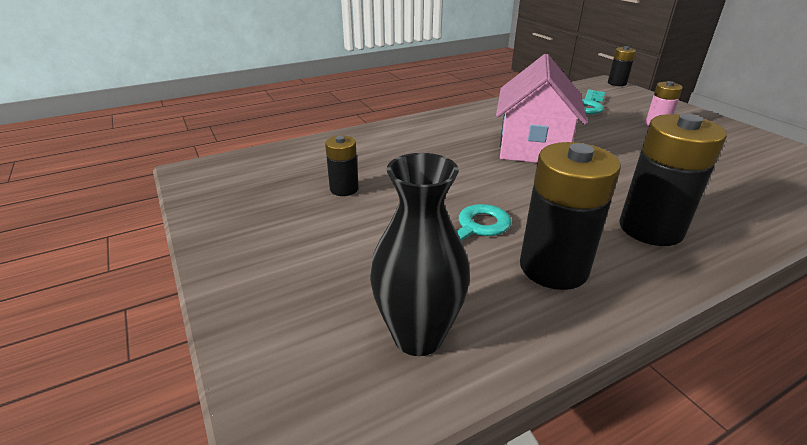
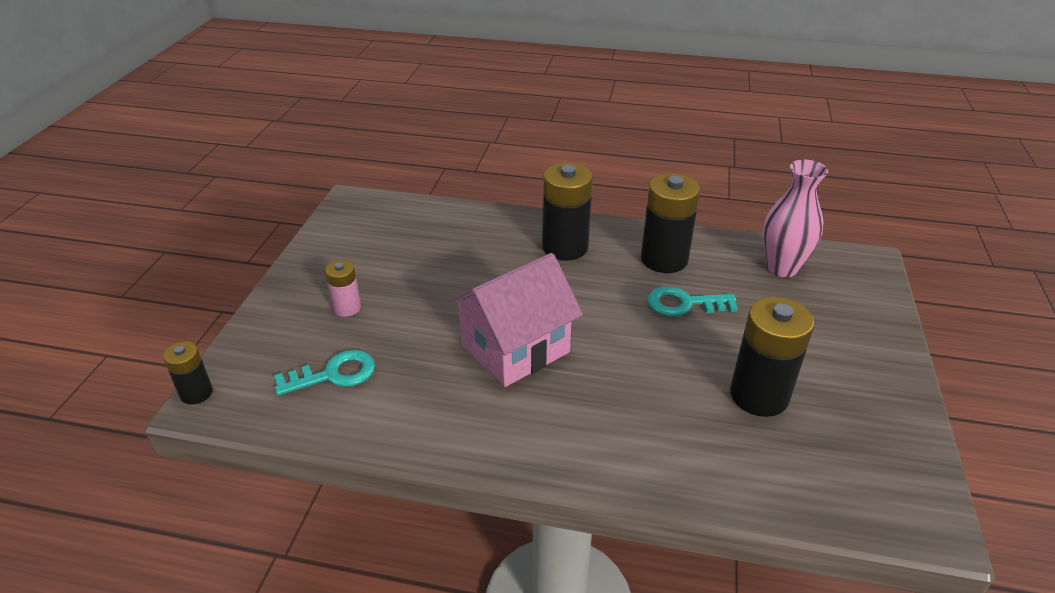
camera: 140 degrees left, 5 degrees up
(344, 189) = (759, 395): black battery -> black battery, size x1.85
(418, 336) = (782, 268): black vase -> pink vase

